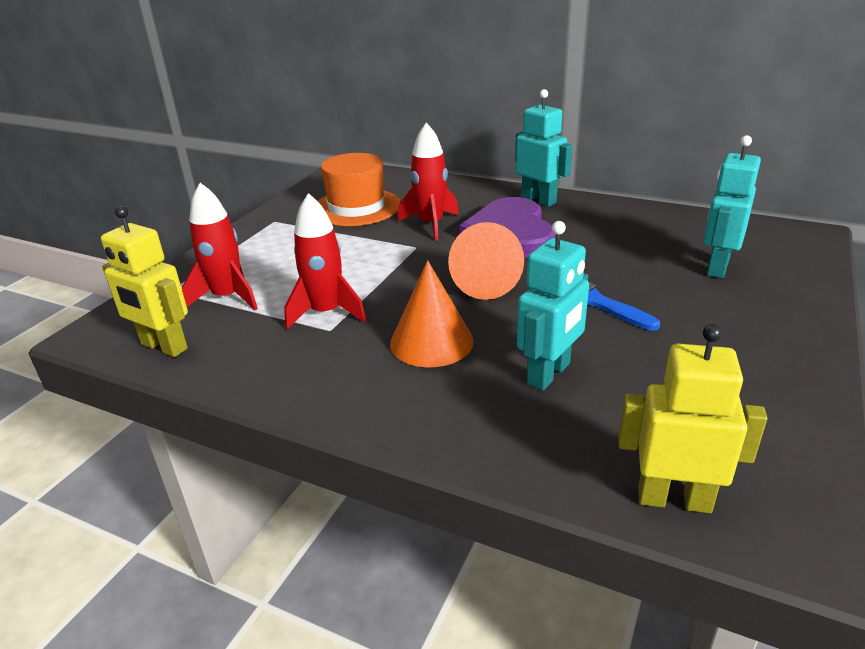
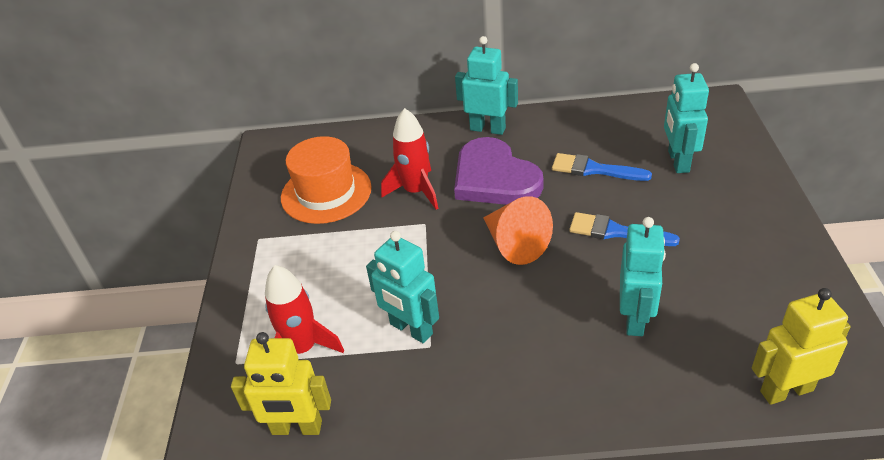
camera: 25 degrees left, 10 degrees up
(326, 312) = (410, 329): red rocket -> turquoise robot
(431, 342) = (524, 324): orange cone -> none
(617, 251) = (594, 169): none -> blue brush

